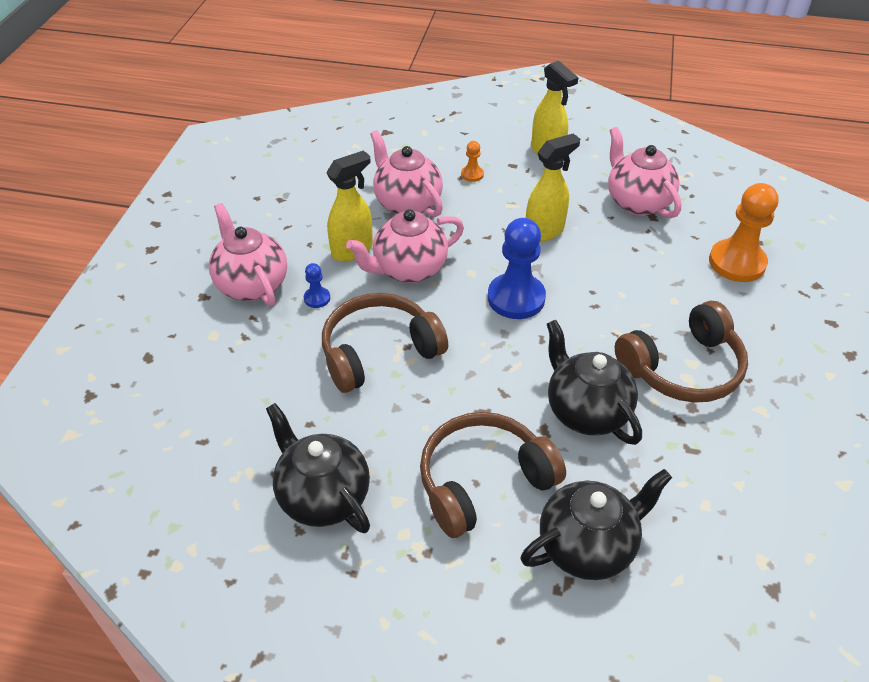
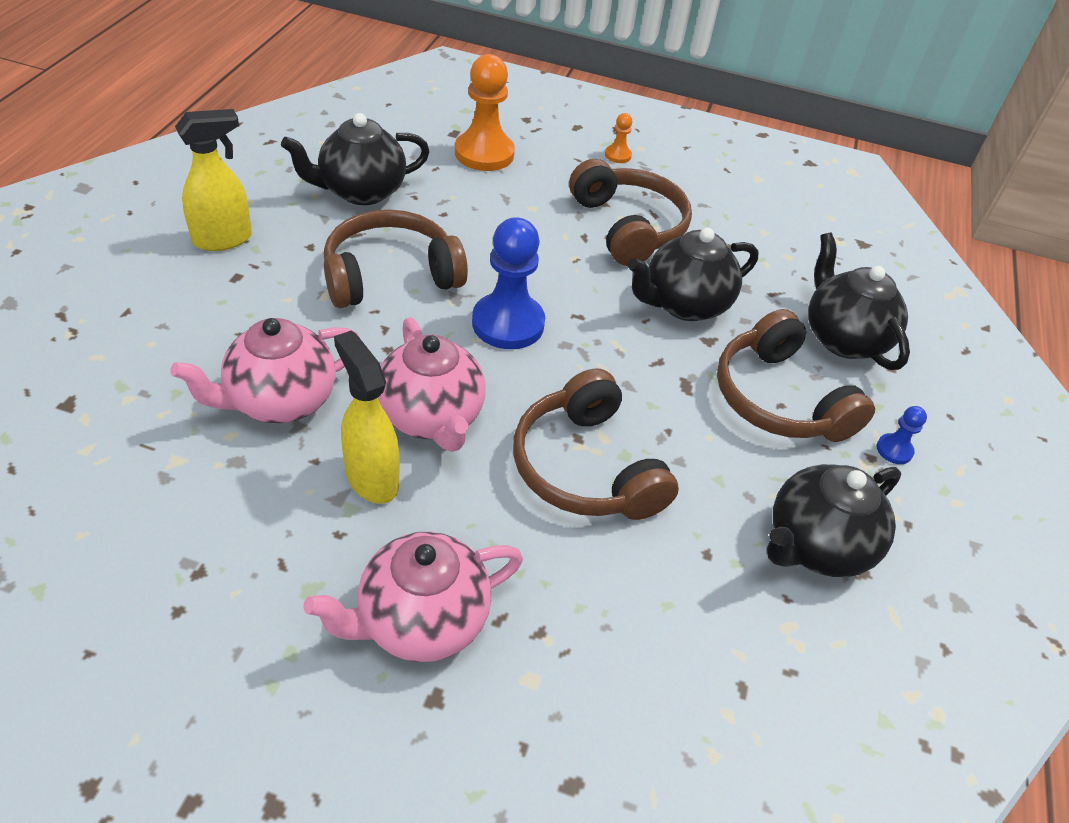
camera: 90 degrees left, 0 degrees up
(317, 298) = (471, 531): blue pawn -> blue pawn (894, 450)
(472, 174) = (240, 320): orange pawn -> orange pawn (618, 155)
(545, 231) = (390, 275): yellow spray bottle -> brown headphones
(637, 202) = (361, 191): pink teapot -> black teapot

